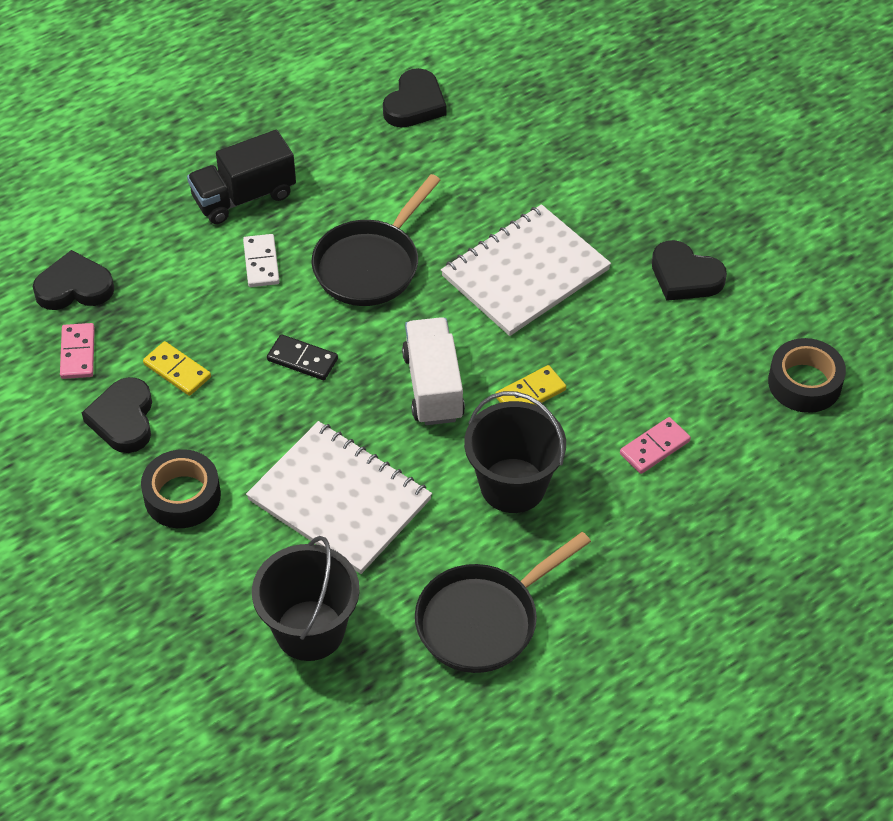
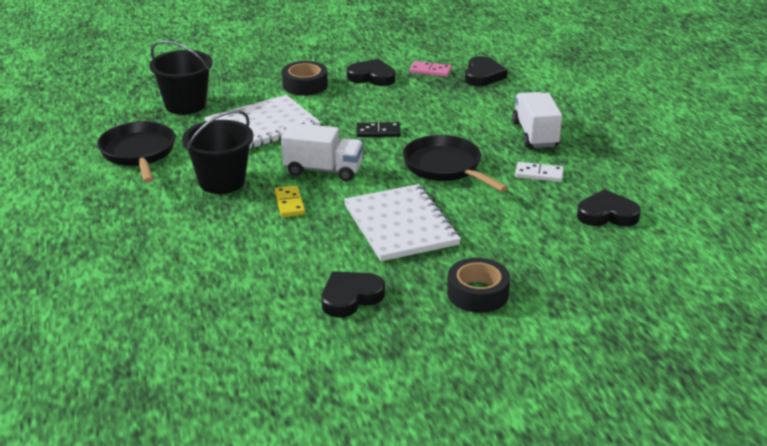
camera: 110 degrees right, 20 degrees down
(177, 371) = (397, 95): yellow domino -> none
(244, 197) = (535, 134): black truck -> white truck
(261, 263) = (470, 131): white domino -> white domino (539, 174)
(302, 359) = (378, 132): black domino -> black domino turned 45 degrees clockwise
(414, 104) = (607, 214): black heart -> black heart turned 135 degrees clockwise
(655, 447) = (203, 241): pink domino -> none
(804, 383) = (201, 326): black tape -> black tape (477, 293)

